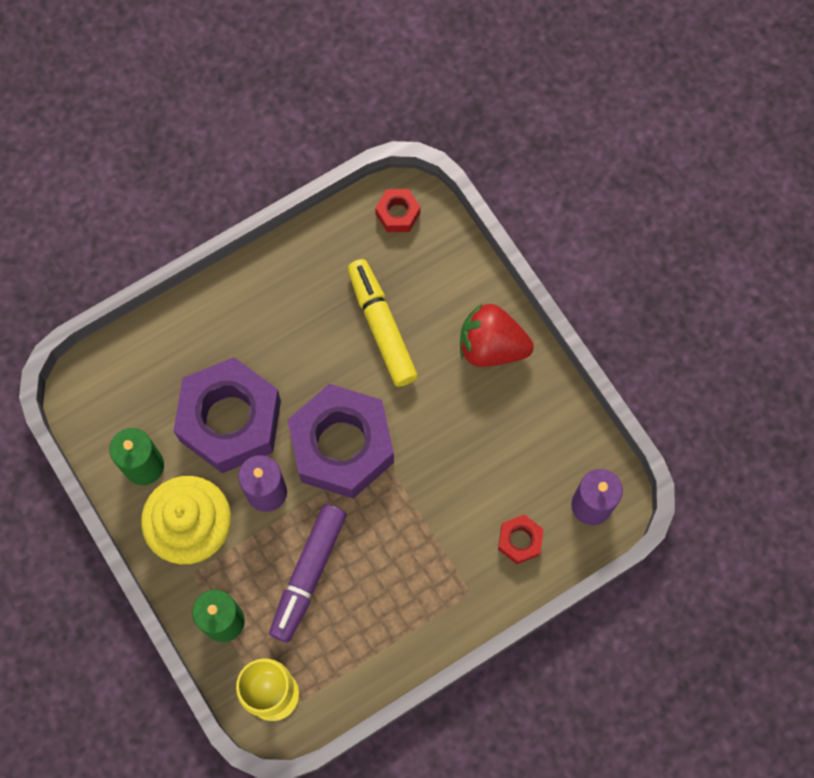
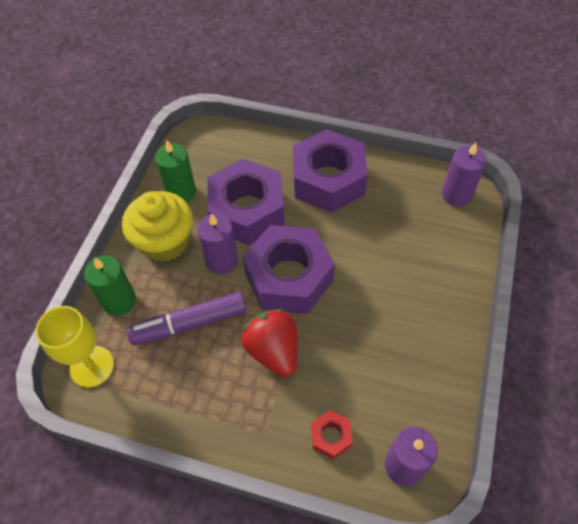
camera: 50 degrees right, 15 degrees down
(268, 313) = (328, 180): none -> purple nut
(381, 327) = (382, 239): yellow marker -> none
(397, 214) = (456, 194): red nut -> purple candle
(491, 346) = (438, 308): red strawberry -> red strawberry (273, 351)

